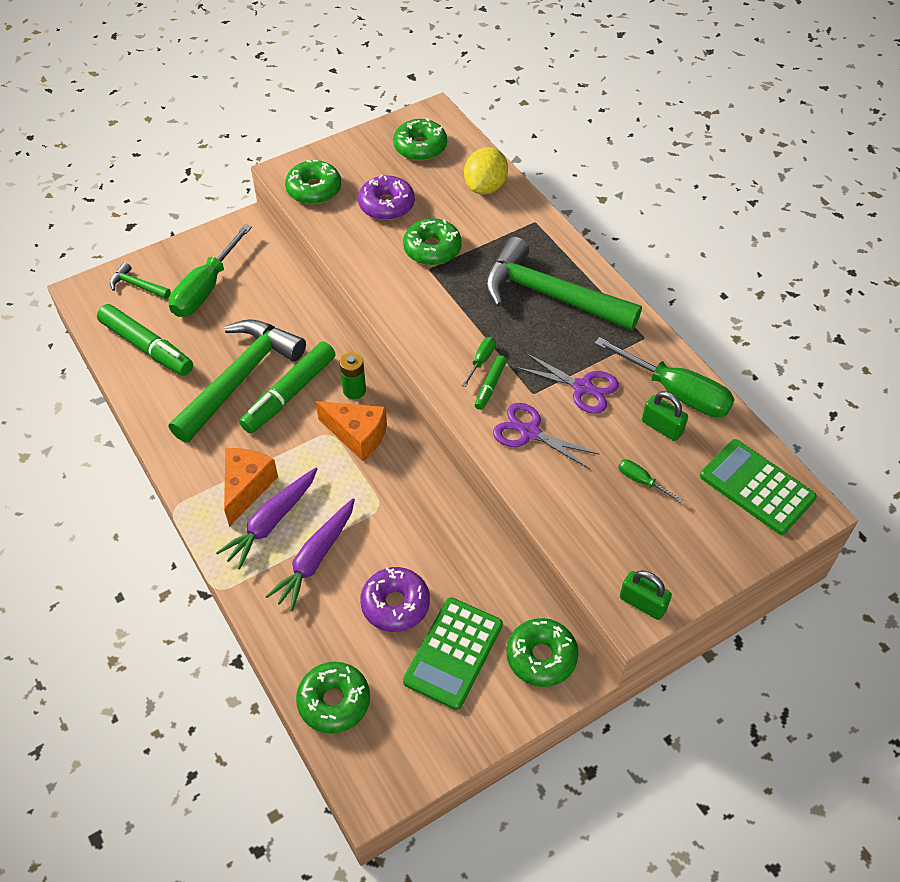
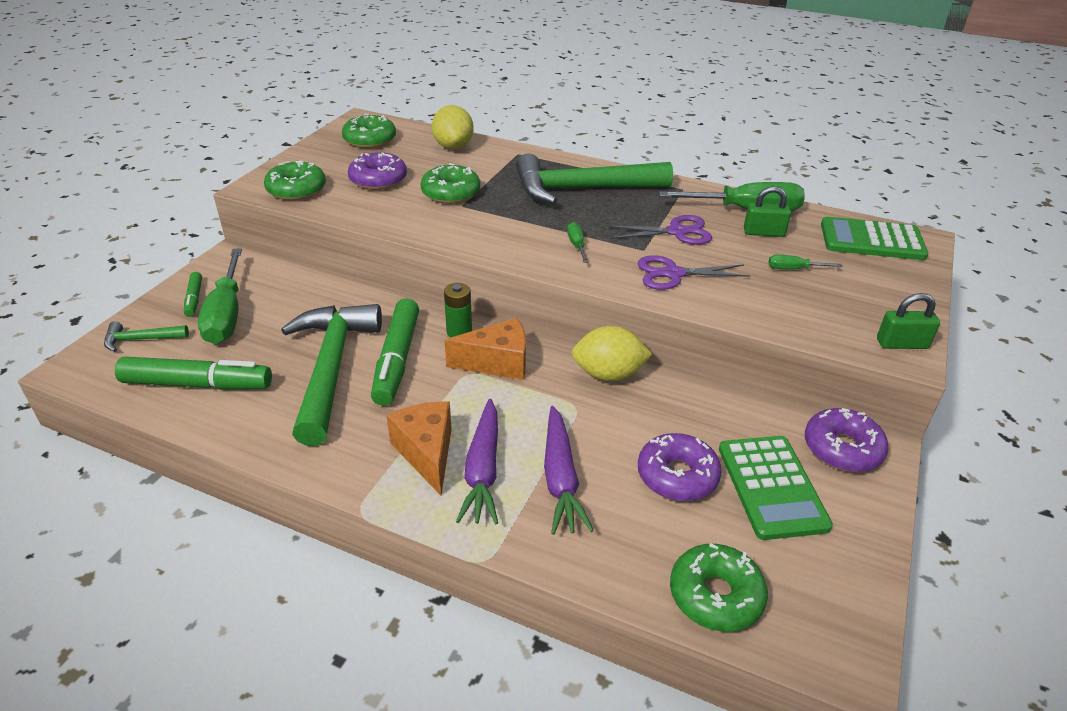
camera: 35 degrees left, 15 degrees down
(429, 491) = (608, 374): none -> yellow lemon
(490, 386) = (604, 257): green marker -> green marker (194, 299)
(541, 657) = (842, 449): green donut -> purple donut

